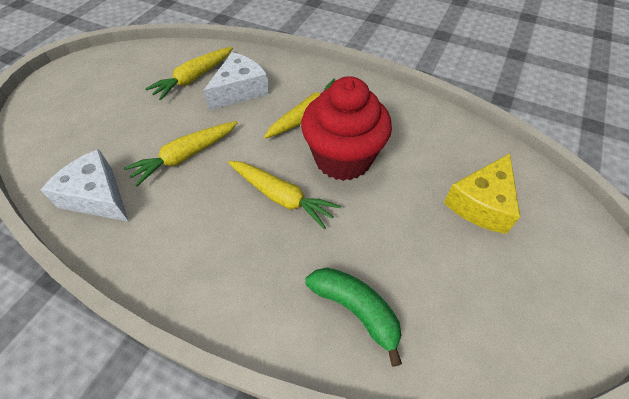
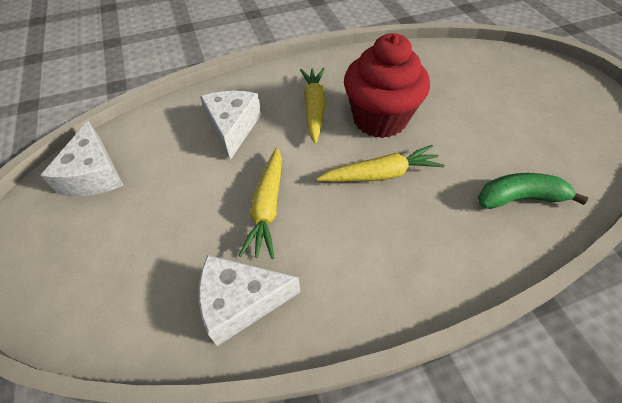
camera: 45 degrees left, 0 degrees up
(137, 65) = (94, 174): none -> white cheese
(194, 78) = (175, 146): yellow carrot -> none
(481, 203) = (486, 86): yellow cheese -> none

